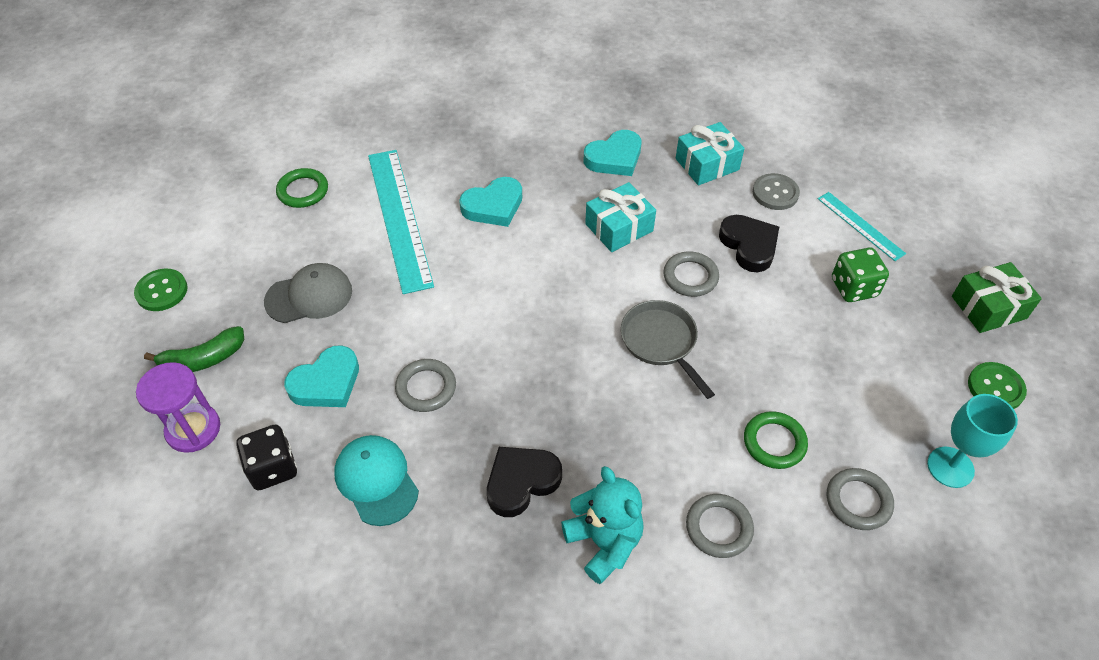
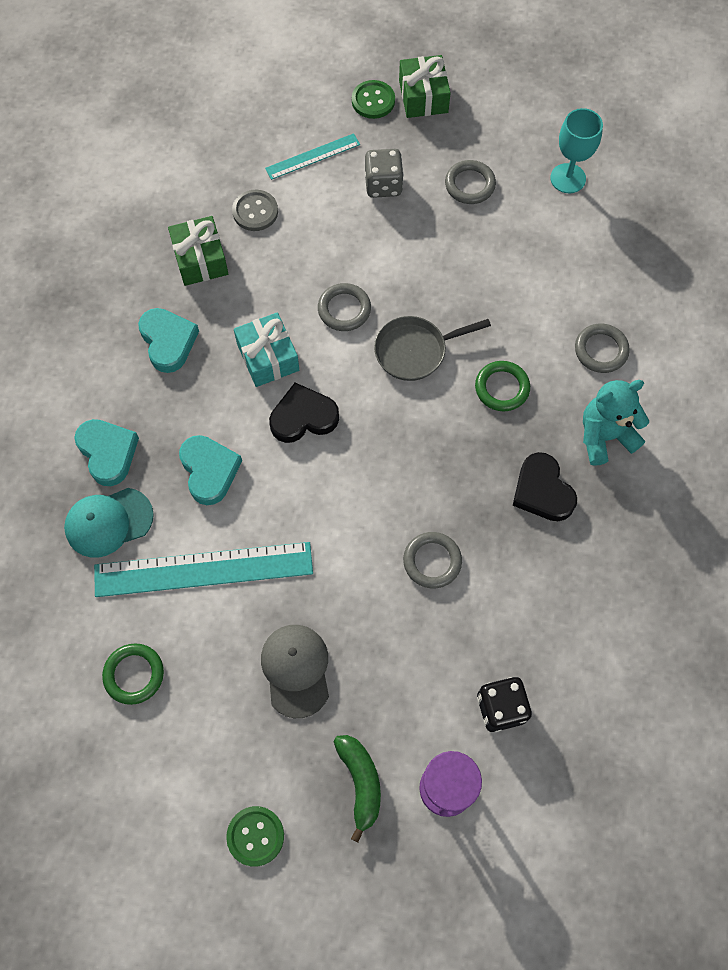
camera: 80 degrees left, 15 degrees up
(326, 383) = (411, 655): turquoise heart -> turquoise heart (108, 453)
(376, 480) = (526, 613): turquoise cap -> turquoise cap (108, 522)
(707, 164) = (200, 259): turquoise gift -> green gift
(749, 245) = (316, 251): black heart -> black heart (303, 417)
(774, 442) = (530, 290): green ring -> green ring (502, 388)
(854, 288) = (383, 185): green dice -> grey dice
(858, 501) = (589, 248): grey ring -> grey ring (469, 185)
(995, 387) = (502, 122): green button -> green button (373, 101)

